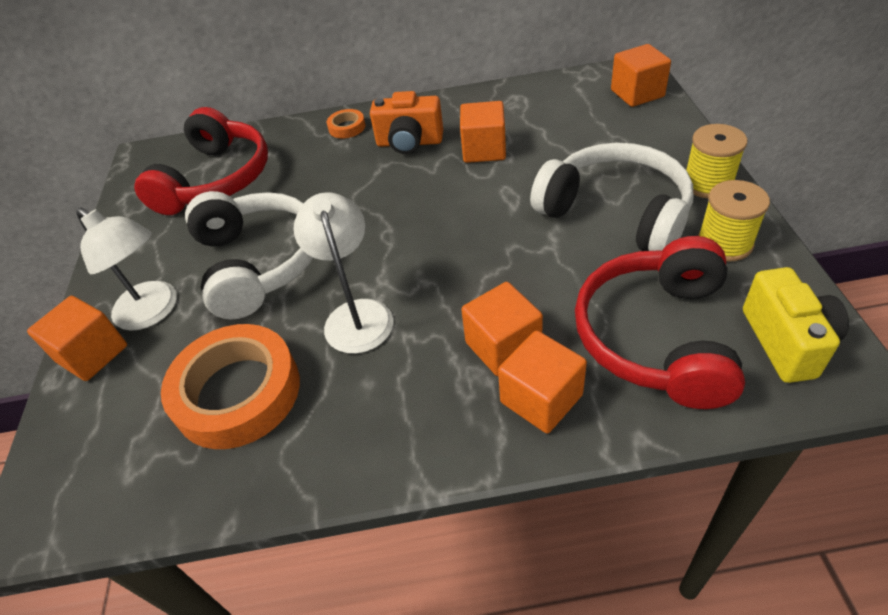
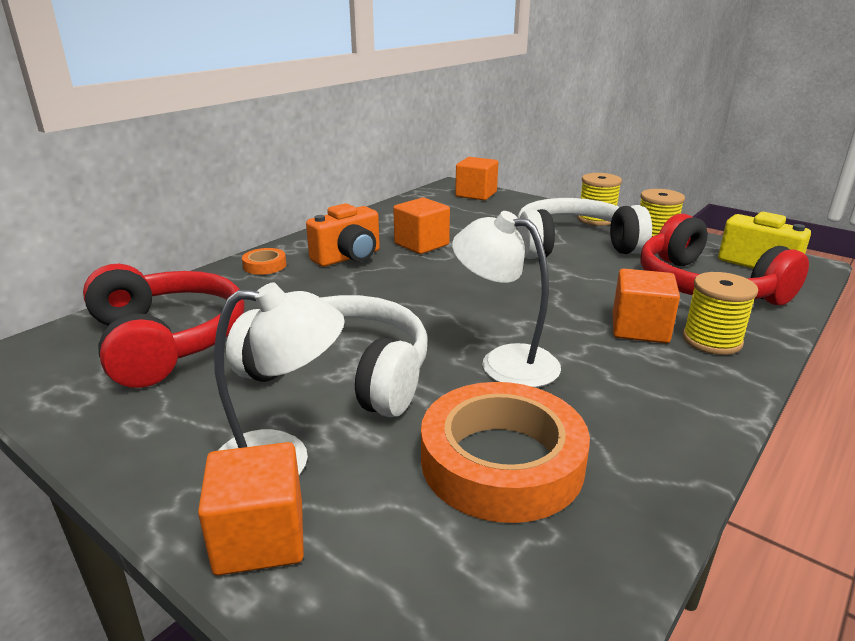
camera: 50 degrees left, 20 degrees down
(541, 398) = (712, 340): orange cube -> yellow spool

